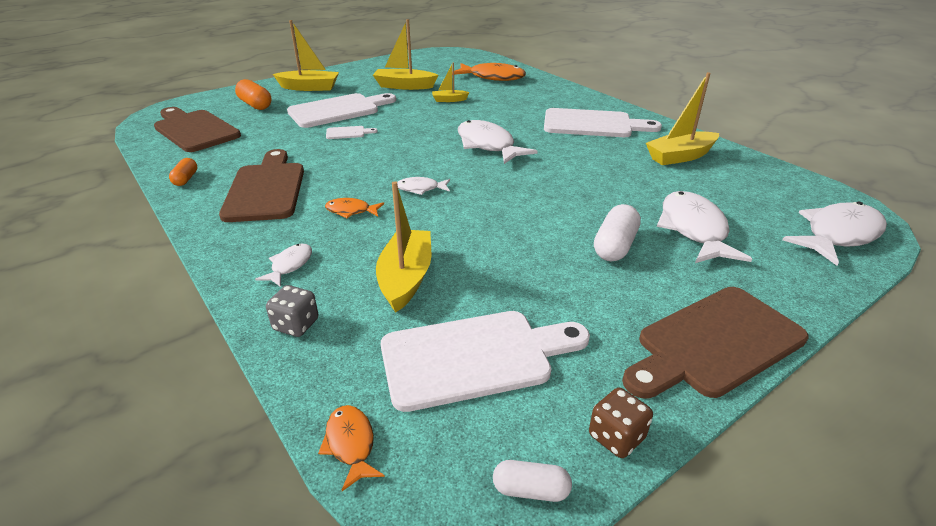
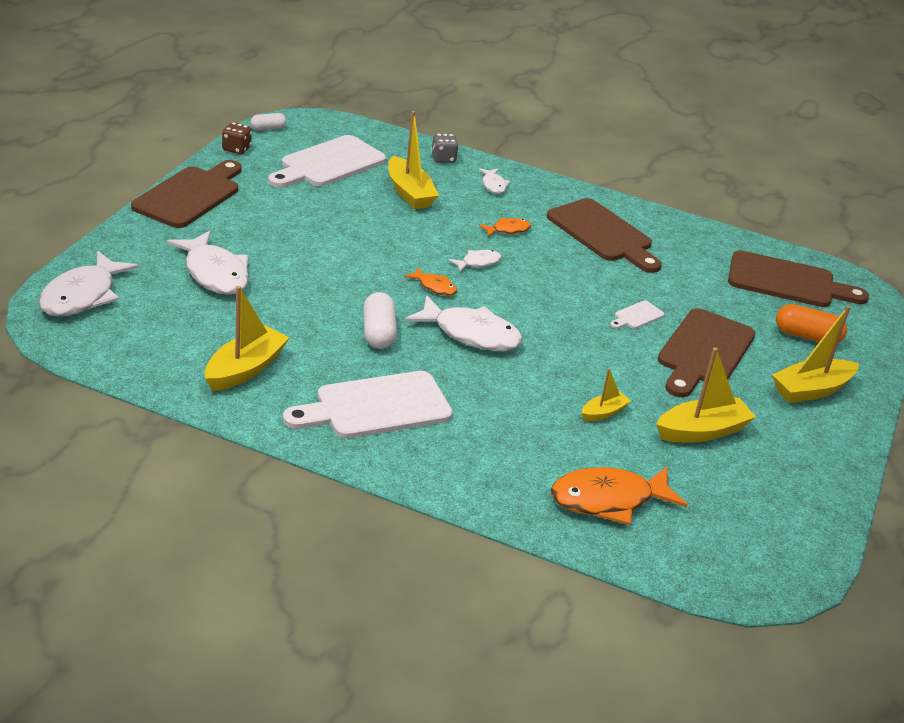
camera: 145 degrees right, 0 degrees up
(186, 179) = (680, 228): orange capsule -> none
(338, 110) = (704, 352): white cutting board -> brown cutting board
(351, 444) = (358, 126): orange fish -> orange fish (434, 287)
(615, 246) = (277, 244): white capsule -> white capsule (378, 333)

